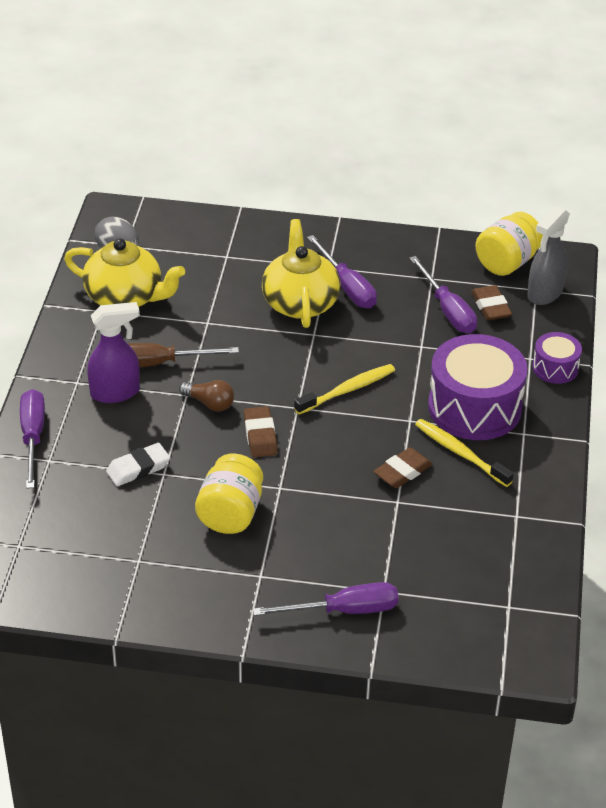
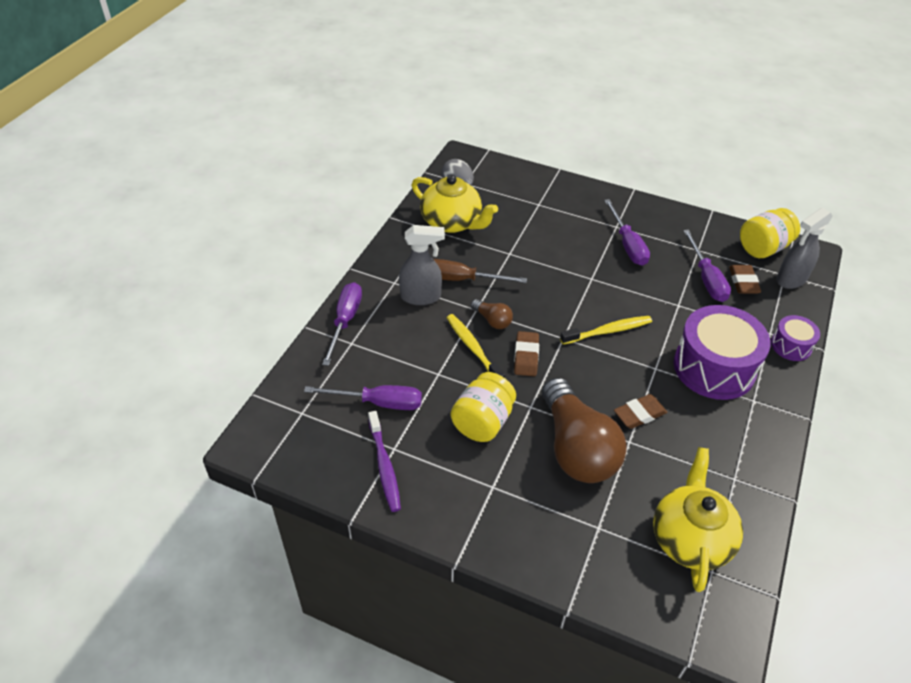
camera: 15 degrees right, 5 degrees up
(115, 392) = (421, 297): purple spray bottle -> grey spray bottle
(134, 580) = (384, 466): none -> purple toothbrush
(138, 468) = (419, 365): white eraser -> none
(300, 302) = (586, 251): yellow teapot -> yellow teapot (690, 538)
(341, 519) = (576, 448): none -> brown light bulb
(344, 611) = (557, 539): purple screwdriver -> purple screwdriver (378, 403)
(460, 453) = (694, 407): yellow toothbrush -> yellow toothbrush (473, 348)

